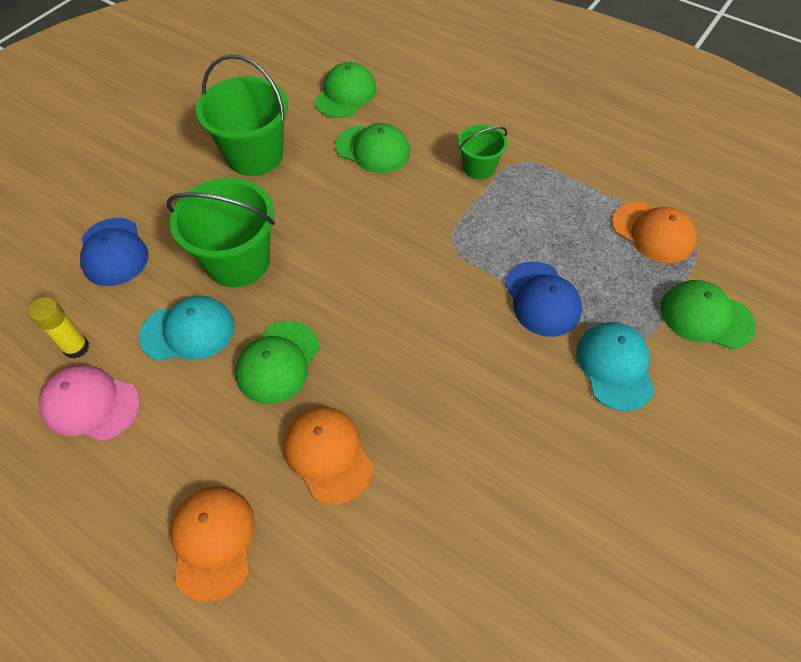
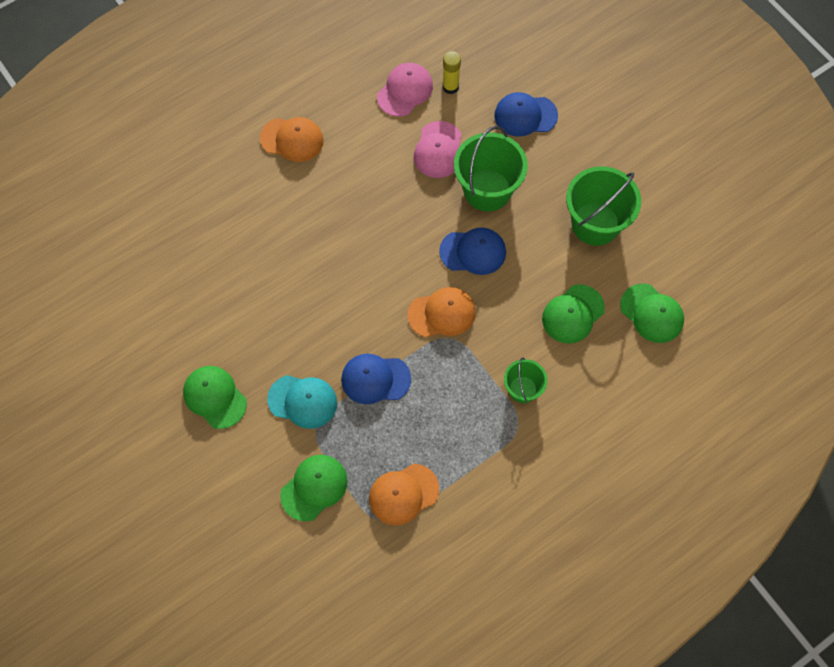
camera: 110 degrees right, 10 degrees up
(188, 331) = (438, 150): turquoise cap -> pink cap
(278, 362) = (393, 196): green cap -> green cap (215, 397)
(328, 454) = (317, 208): orange cap -> orange cap (442, 313)
(331, 252) = (473, 252): none -> blue cap

